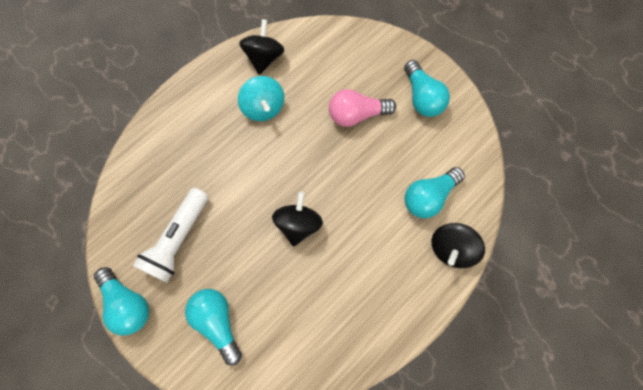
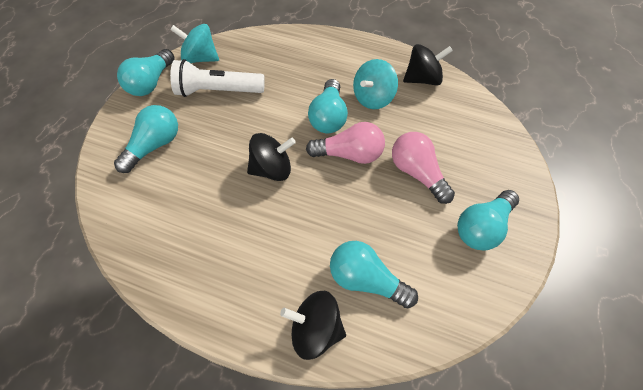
camera: 65 degrees right, 15 degrees down
(120, 242) = (200, 58): none -> turquoise spinning top
(265, 153) = (328, 117): none -> turquoise light bulb
(314, 155) = (349, 154): none -> pink light bulb

